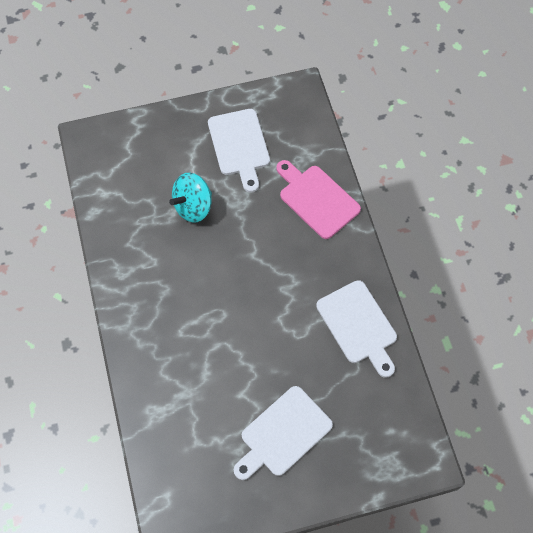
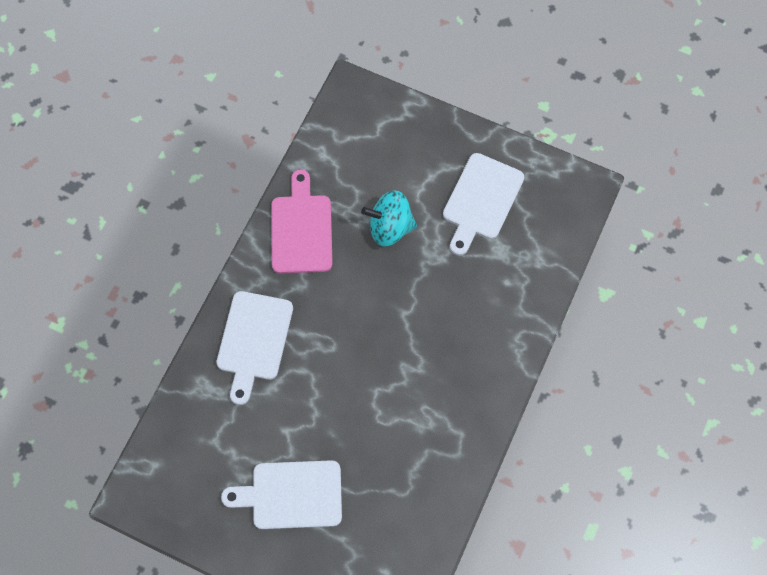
camera: 40 degrees right, 5 degrees up
(317, 199) = (508, 307): pink cutting board -> pink cutting board (301, 229)
(358, 325) = (441, 454): white cutting board -> white cutting board (254, 340)

